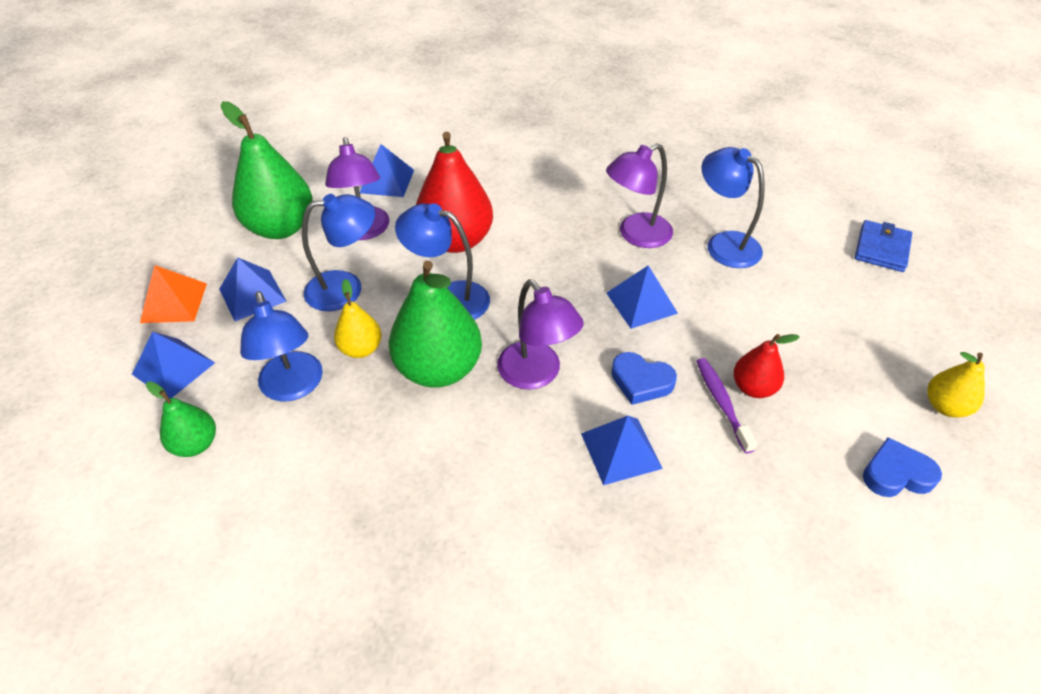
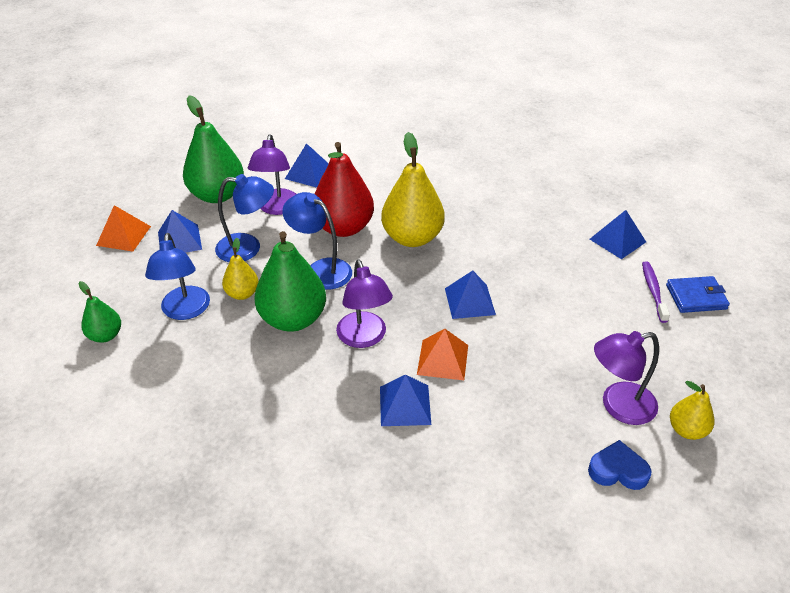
camera: 15 degrees right, 5 degrees down
(174, 368) = (108, 281): blue pyramid -> blue pyramid (617, 240)
(543, 238) = (412, 237): none -> yellow pear
(636, 235) = (489, 248): purple lamp -> purple lamp (618, 406)
(641, 381) = (443, 359): blue heart -> orange pyramid
(722, 403) = (500, 388): purple toothbrush -> purple toothbrush (653, 291)
(724, 244) = (559, 268): blue lamp -> none
(753, 388) = (531, 382): red pear -> none
(881, 249) = (696, 297): blue wallet -> blue wallet turned 45 degrees clockwise

